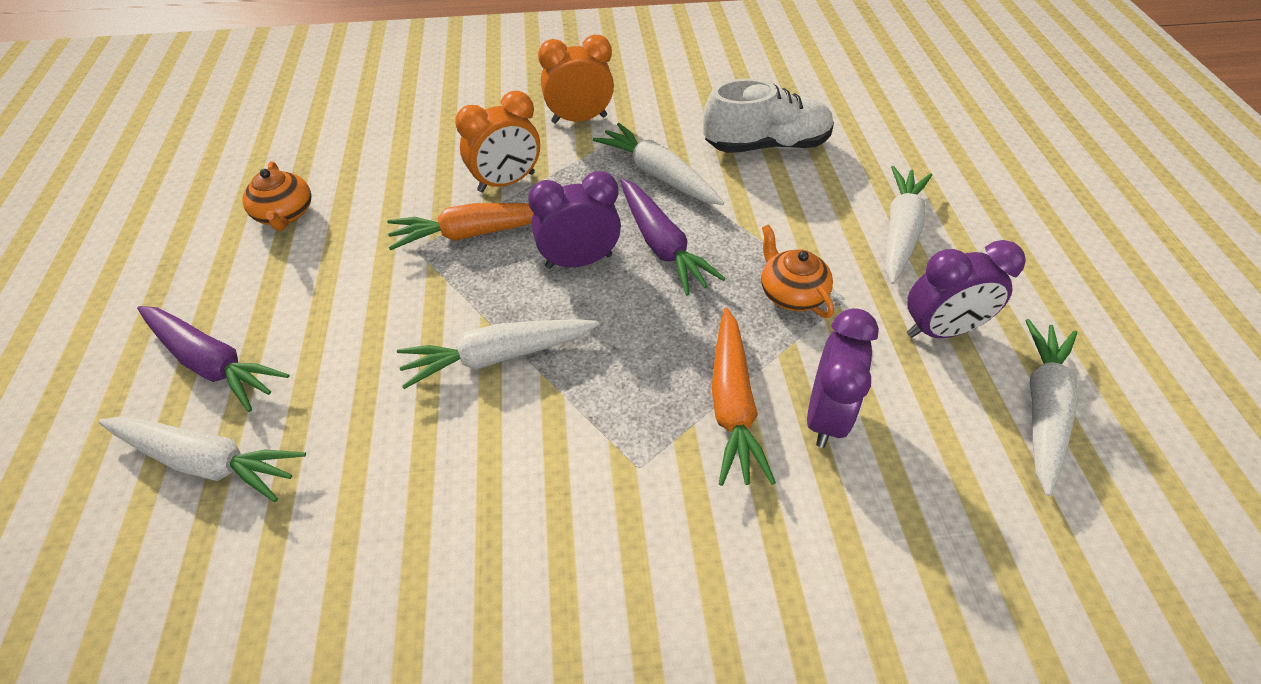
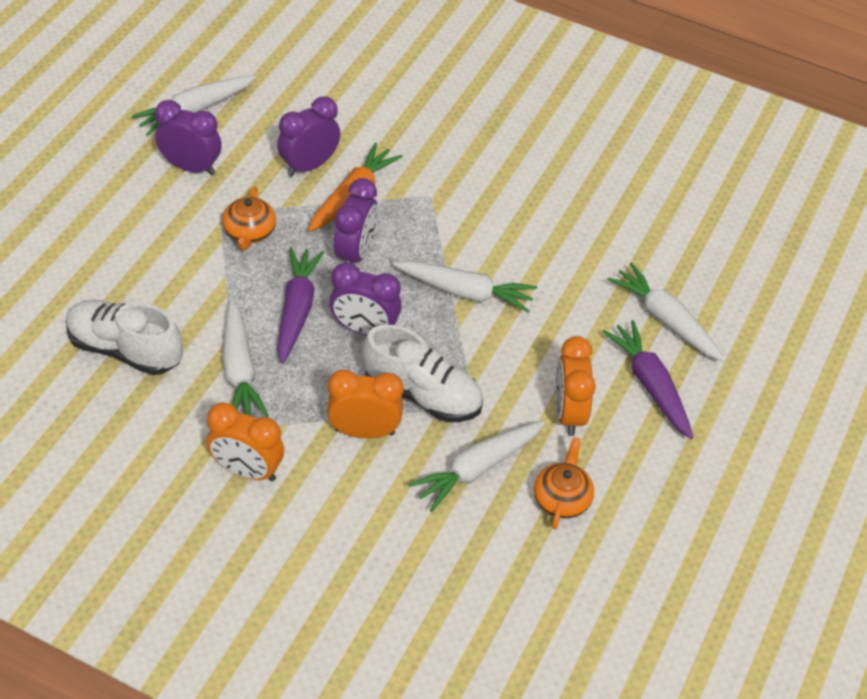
camera: 150 degrees left, 0 degrees up
(306, 287) = (568, 413): none -> orange clock
(474, 233) = (422, 394): orange carrot -> white shoe
(660, 333) = (355, 253): none -> purple clock
(899, 231) = (127, 230): white carrot -> white carrot (477, 469)

